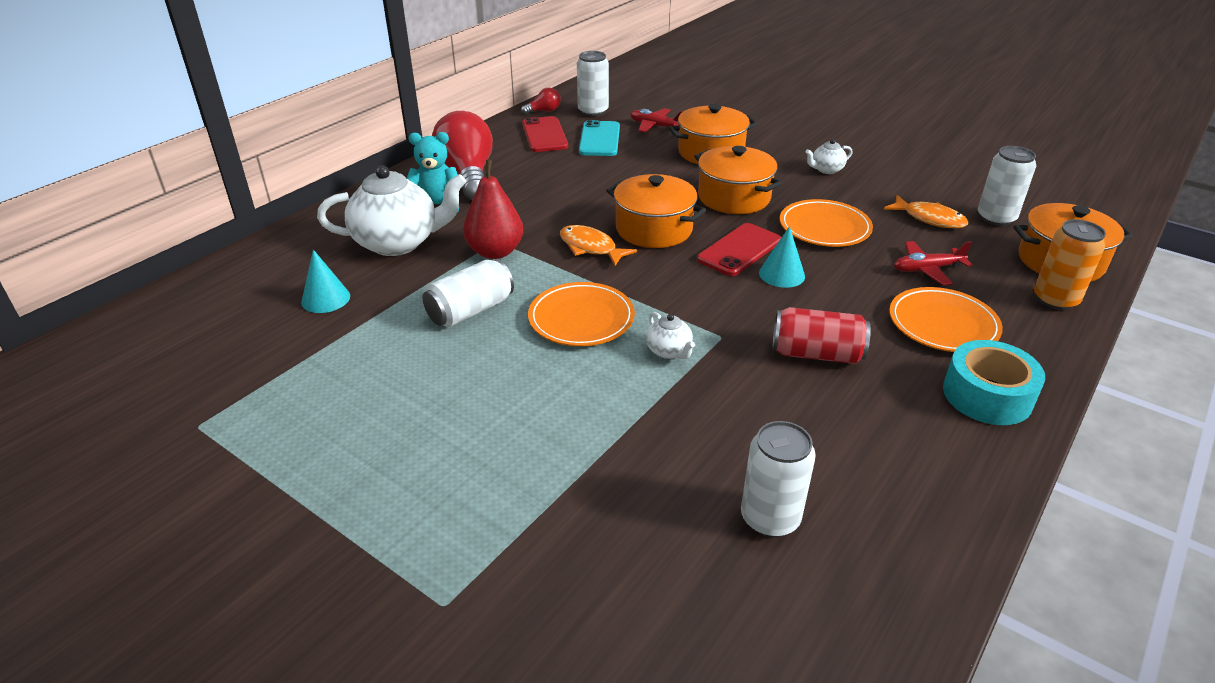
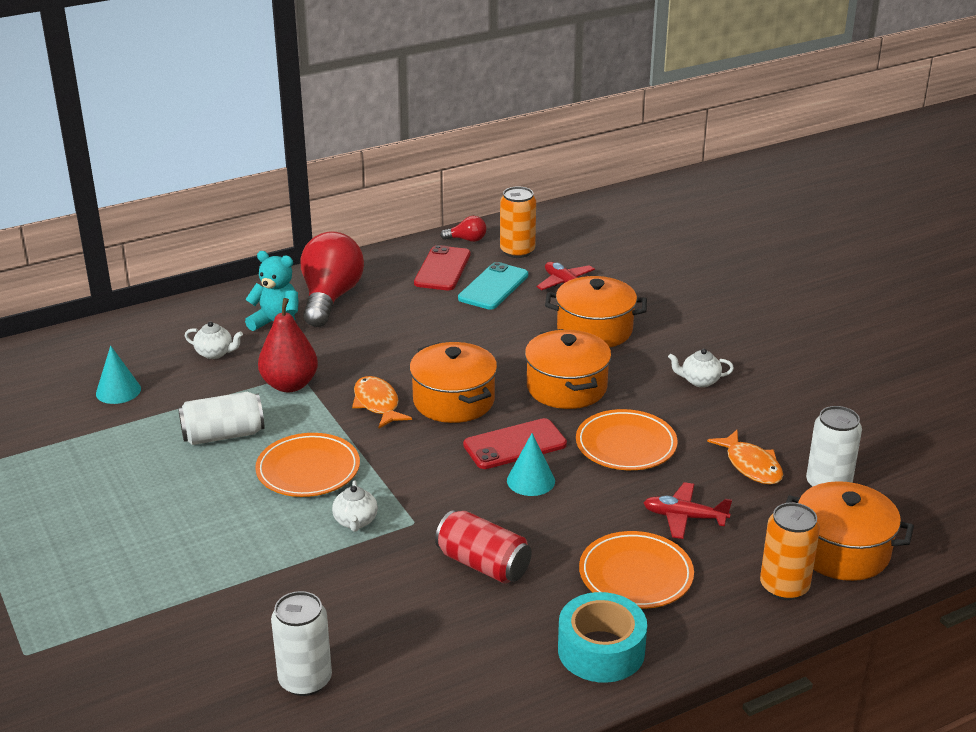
camera: 25 degrees right, 5 degrees down
(398, 243) = (215, 353): white teapot -> white teapot, size x0.45
(593, 111) = (517, 251): white can -> orange can

